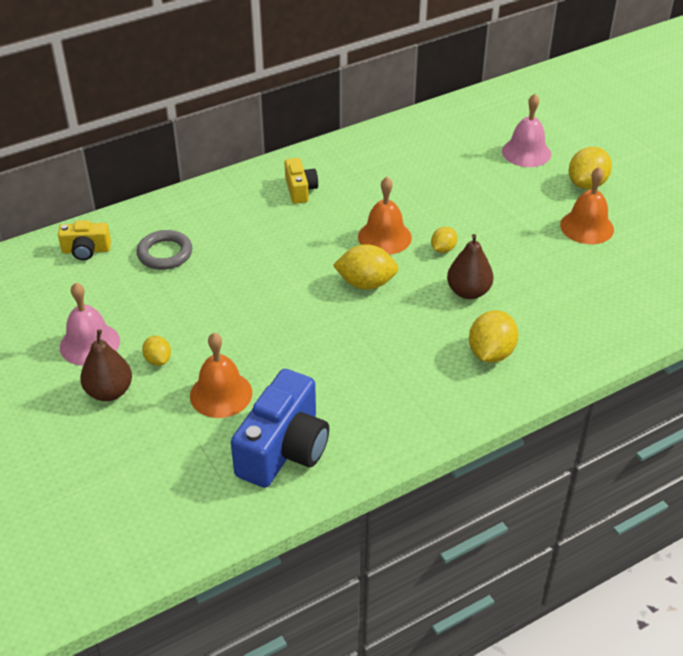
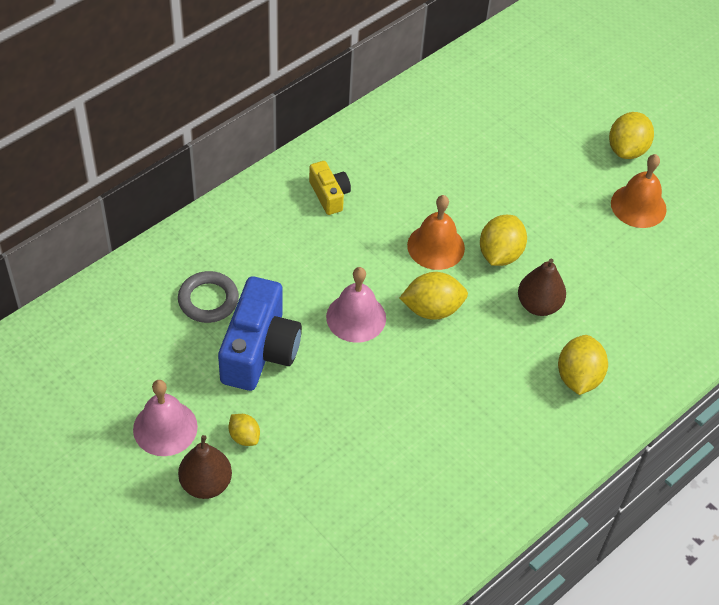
camera: 15 degrees left, 10 degrees up
(86, 250) = (120, 308): yellow camera -> none
(221, 394) = (322, 468): orange bell -> none
(284, 449) = (404, 522): blue camera -> blue camera (260, 350)
(443, 249) = (500, 254): yellow lemon -> yellow lemon, size x1.74
(526, 152) = (556, 114): pink bell -> pink bell (356, 317)

